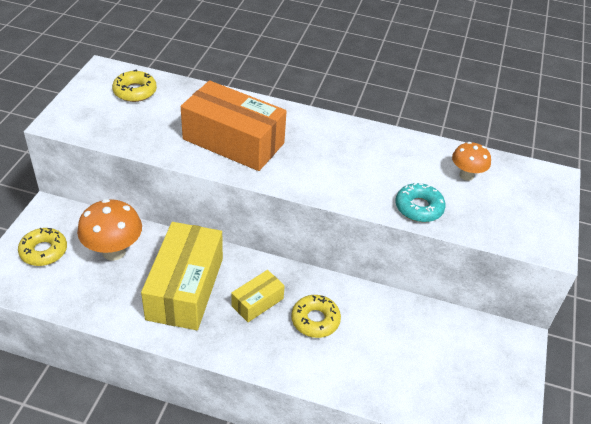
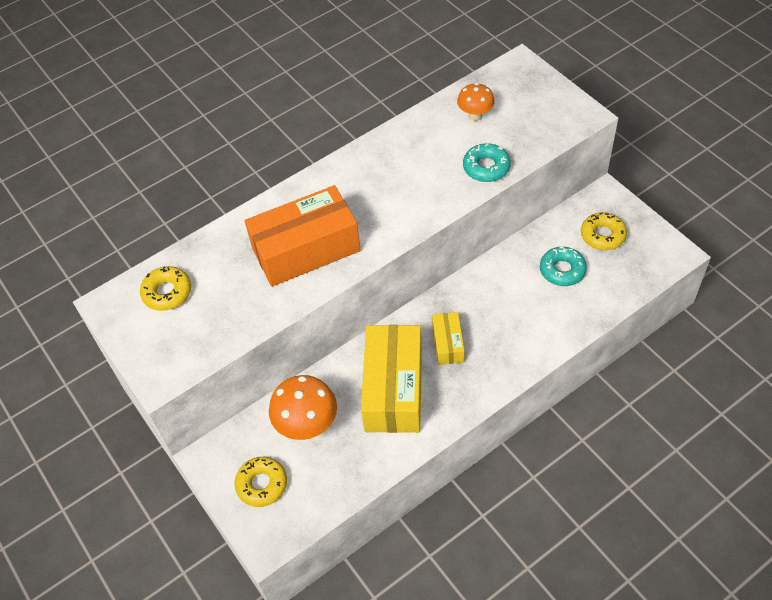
camera: 45 degrees left, 10 degrees up
(185, 288) = (394, 389): yellow box -> yellow box turned 45 degrees clockwise
(315, 320) = (495, 313): yellow donut -> yellow donut (602, 235)
(404, 347) = (562, 270): none -> turquoise donut

